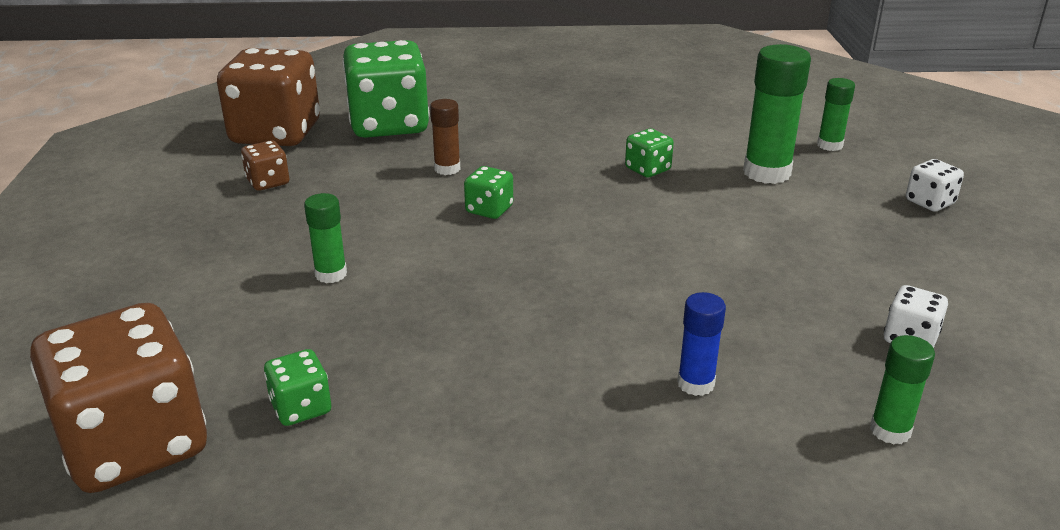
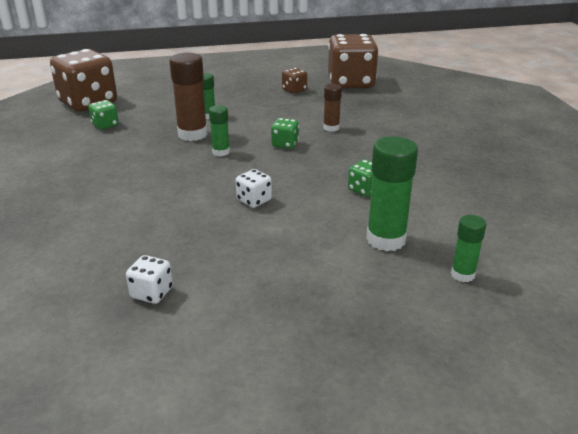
camera: 80 degrees right, 0 degrees up
(389, 125) = (381, 106): green dice -> none
(410, 294) = (192, 134): none -> brown glue stick
(695, 383) = (111, 212): blue glue stick -> none
(890, 430) = (58, 276): green glue stick -> green glue stick (221, 152)
(929, 202) = (370, 326): white dice -> white dice (254, 200)

